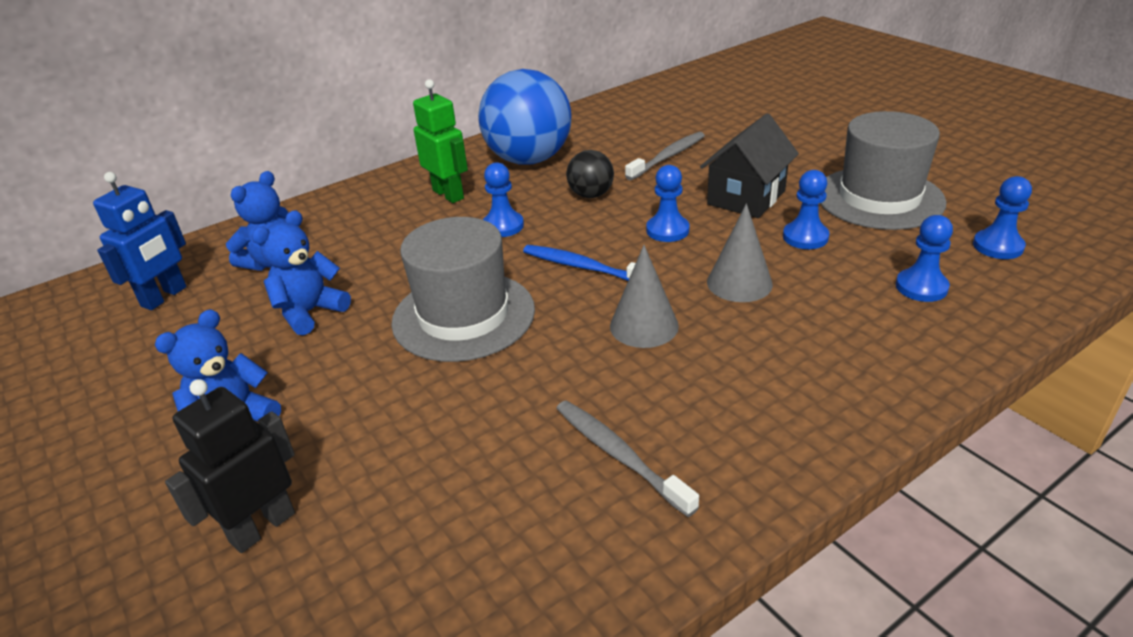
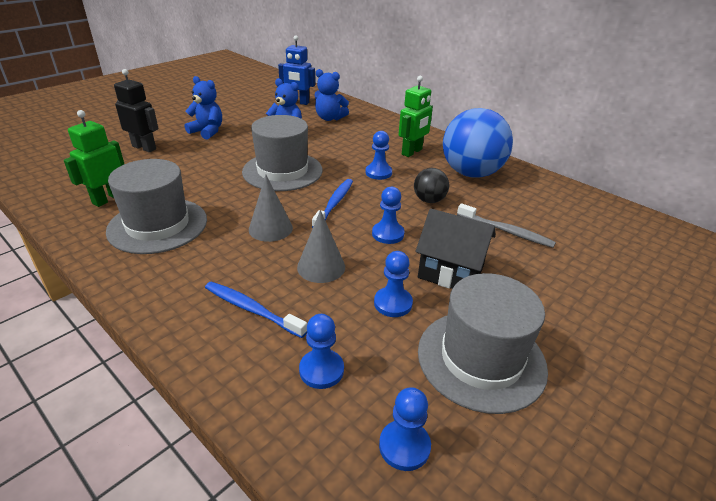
camera: 75 degrees right, 0 degrees up
(503, 550) = (108, 199): none -> green robot
(619, 455) = (158, 225): grey toothbrush -> grey hat
(832, 338) = (252, 309): none -> blue toothbrush

